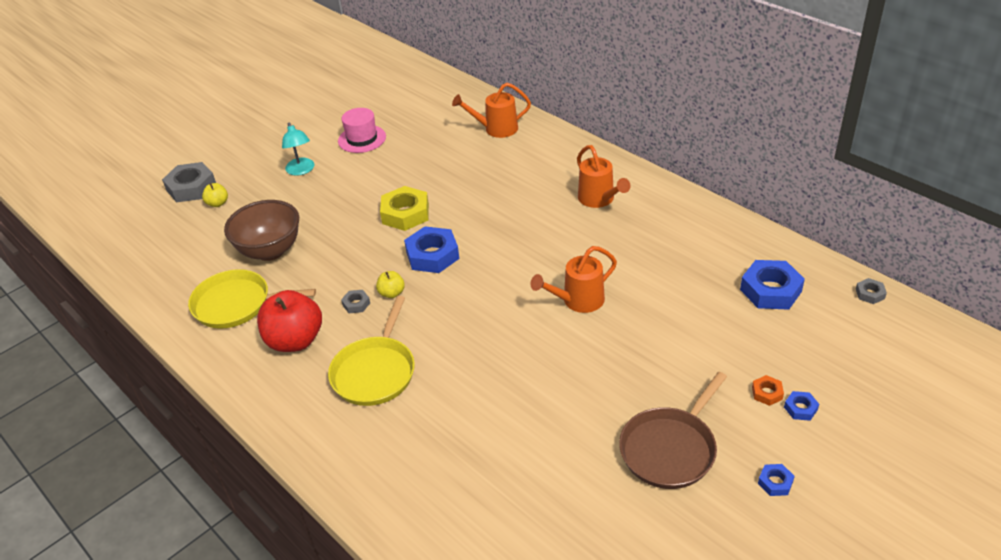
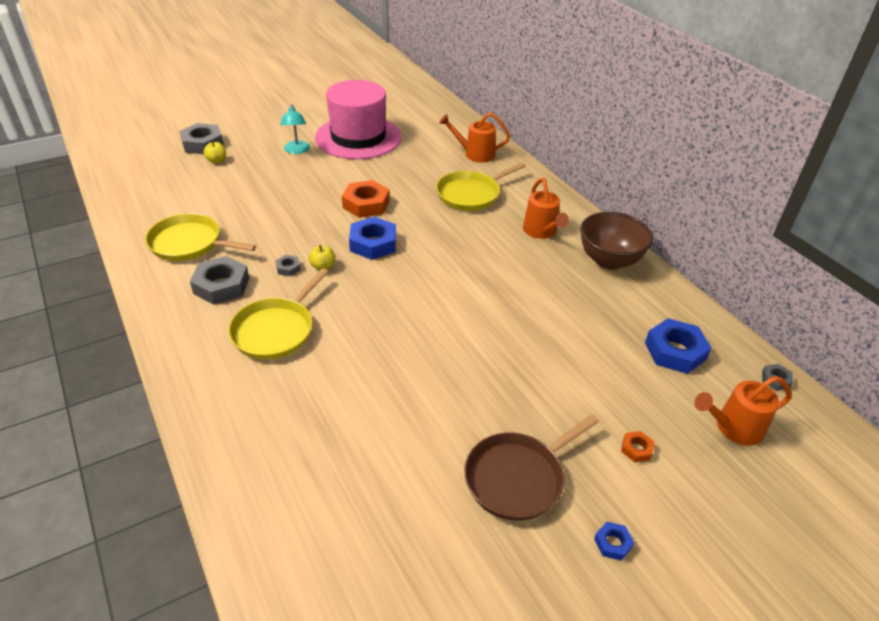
camera: 10 degrees right, 0 degrees up
(270, 251) = (239, 207): brown bowl -> brown bowl (609, 261)
(295, 341) = (221, 286): red apple -> grey nut
(362, 139) = (358, 137): pink hat -> pink hat, size x2.01
(405, 214) = (366, 204): yellow nut -> orange nut
(510, 176) = (470, 194): none -> yellow pan
(577, 301) = (485, 314): orange watering can -> orange watering can (732, 428)
(800, 408) = (666, 474): blue nut -> none

